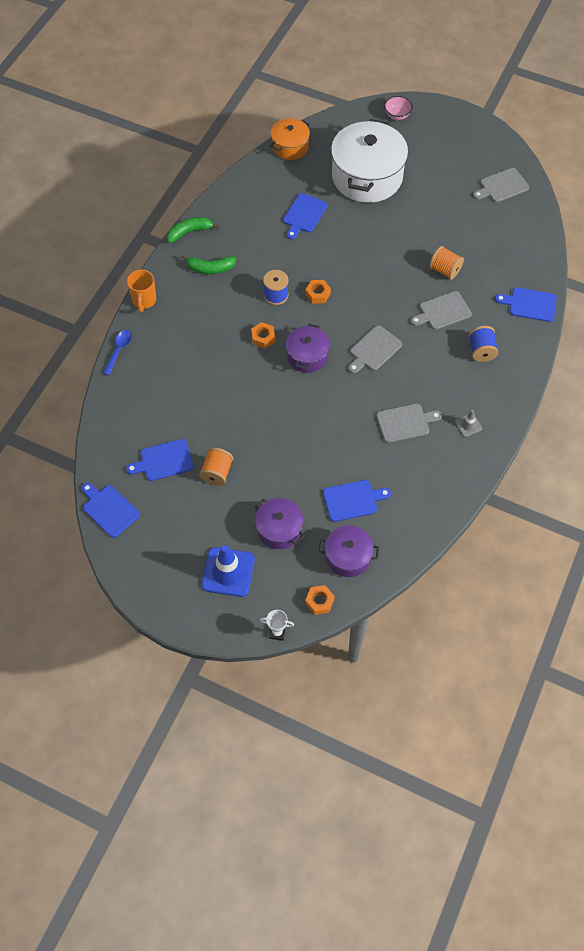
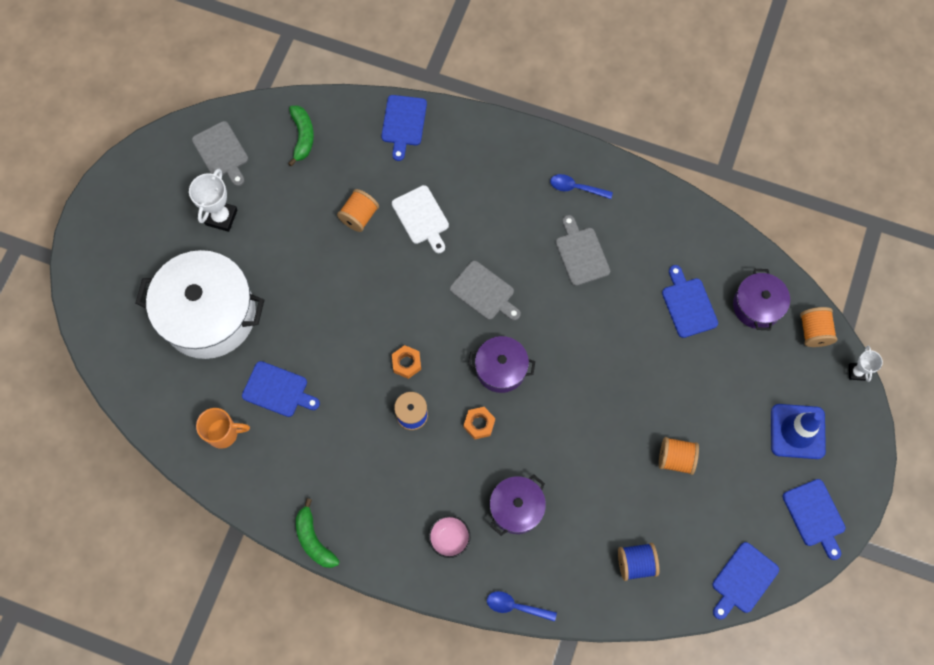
camera: 95 degrees left, 10 degrees up
(144, 300) = (433, 585): orange mug -> orange mug (224, 433)
(164, 461) = (668, 524): blue cutting board -> blue cutting board (815, 516)
(210, 268) = (374, 503): green banana -> green banana (302, 137)
(279, 529) = (736, 381): purple pot -> purple pot (516, 508)
(290, 147) = (156, 419): orange pot -> none
(319, 601) = (813, 331): orange nut -> orange spool
(397, 115) = (97, 281): pink bowl -> pink bowl (449, 538)
(442, 311) = (421, 217): grey cutting board -> white cutting board
(446, 185) = (221, 217): none -> white trophy
(468, 425) = (576, 188): grey traffic cone -> blue spoon
(481, 351) = (474, 175): blue spool -> blue spool (635, 563)

